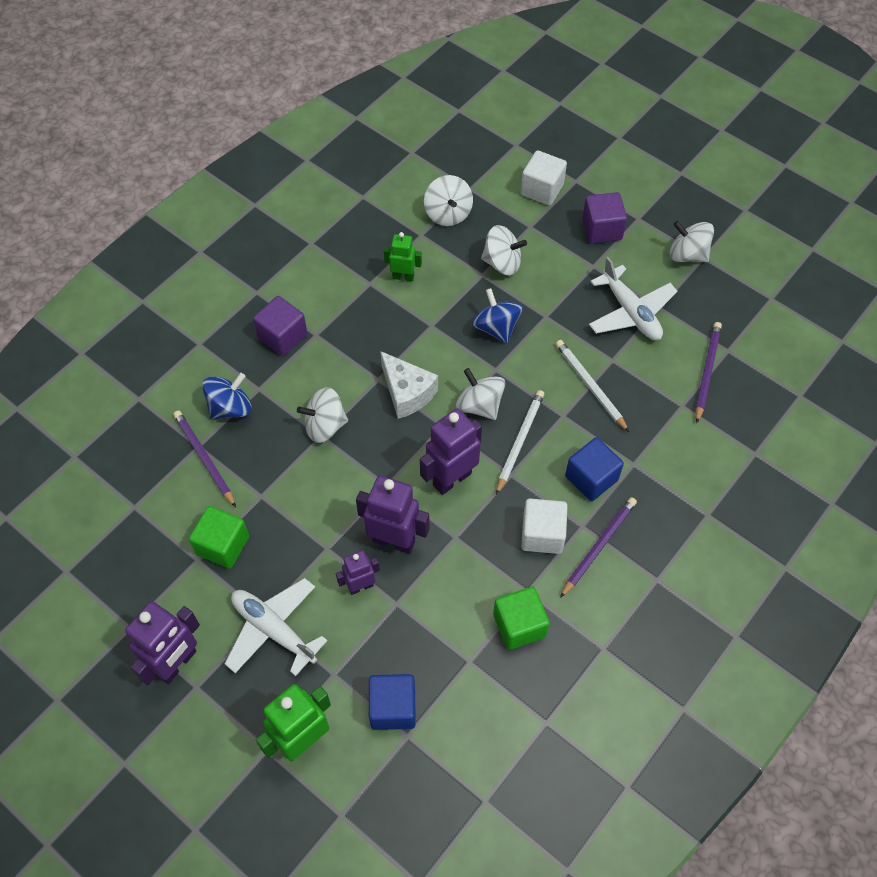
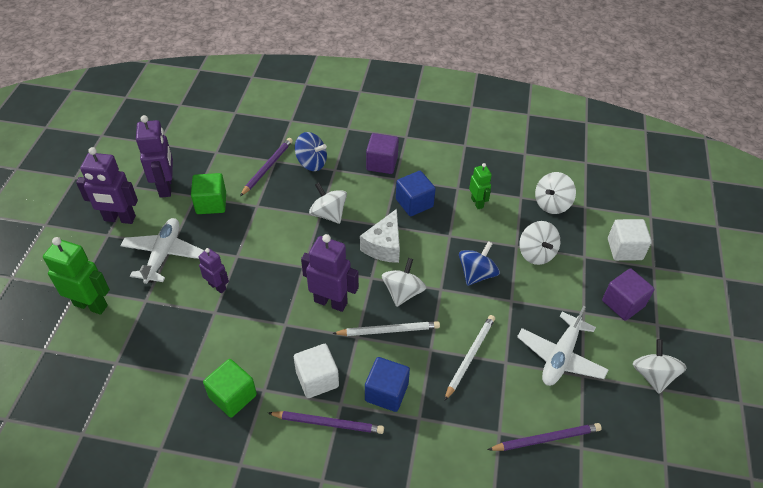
camera: 60 degrees right, 10 degrees down
(393, 708) = (133, 345): blue cube -> blue cube (414, 203)
(394, 541) = (262, 290): purple robot -> purple robot (166, 187)

